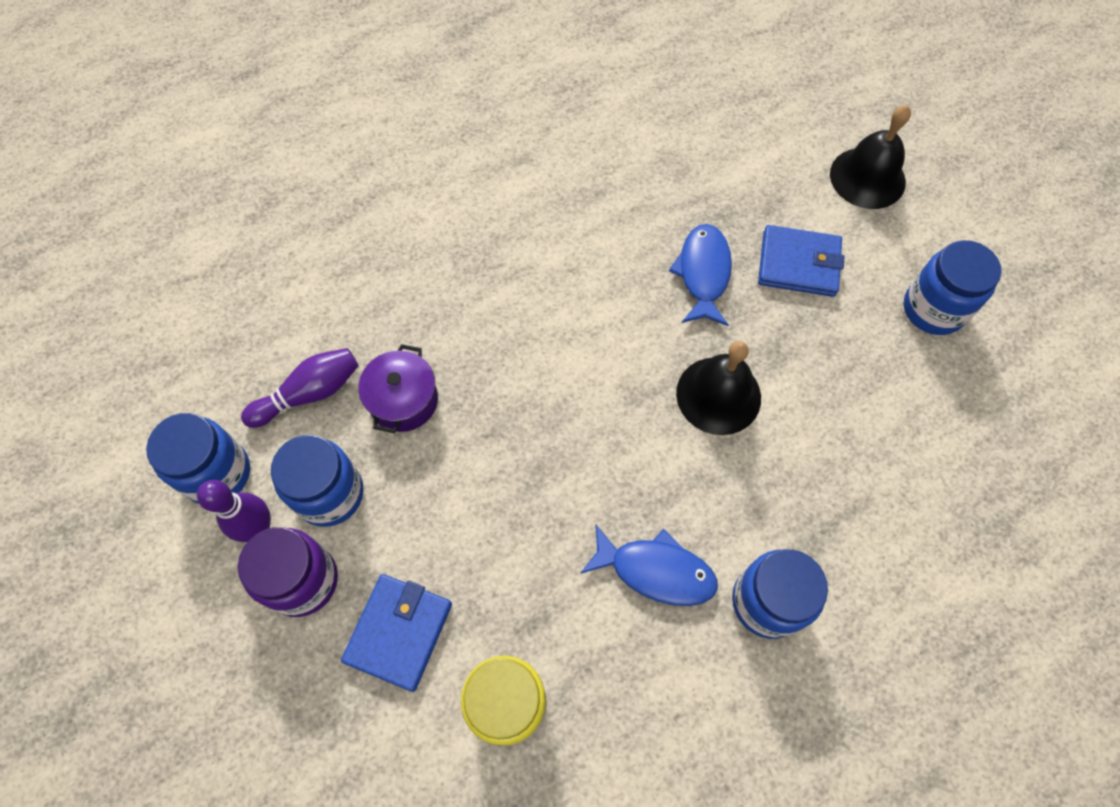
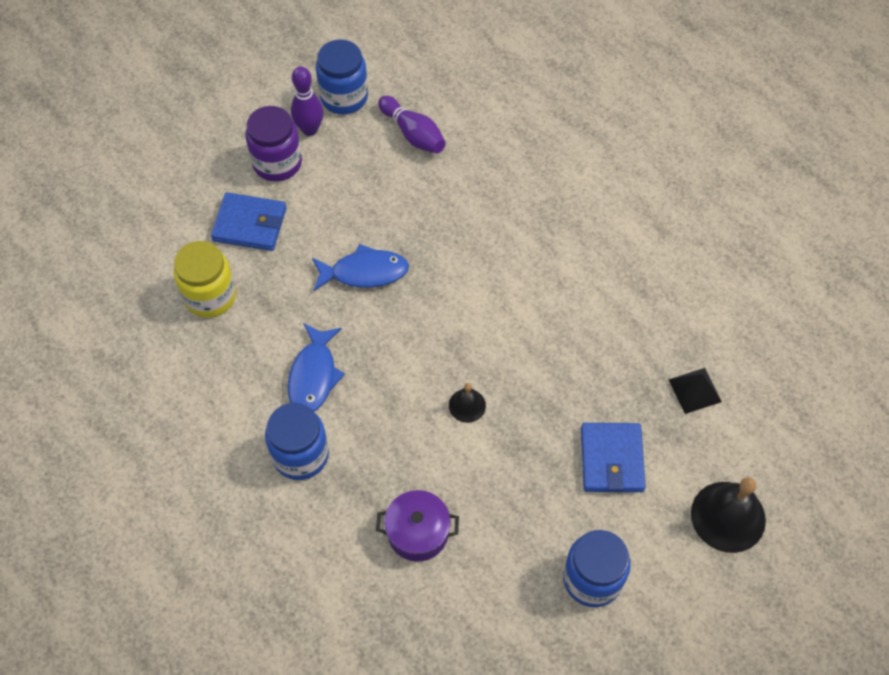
camera: 80 degrees right, 5 degrees down
(330, 494) = (340, 163): blue jar -> none
(403, 400) = (419, 191): purple pot -> purple pot (418, 532)
(703, 273) = (581, 382): blue fish -> blue fish (364, 272)
(718, 395) = (467, 405): black bell -> black bell, size x0.52
(725, 173) = (695, 390): none -> black pyramid

